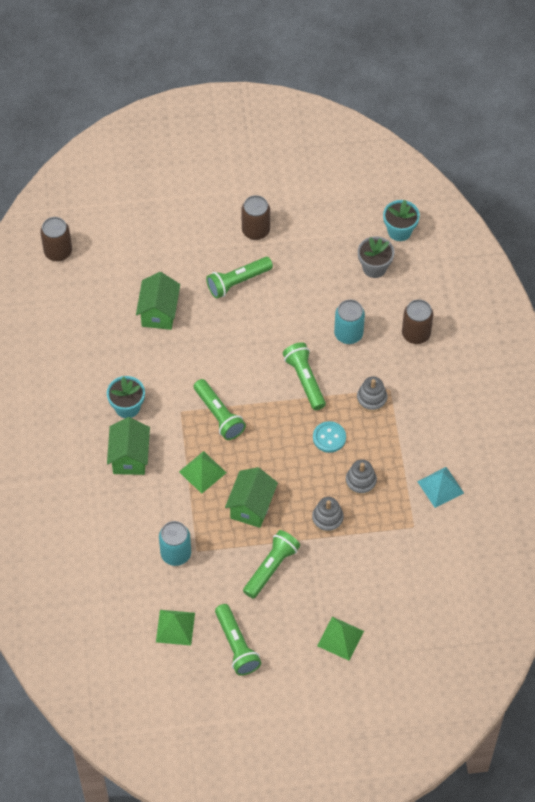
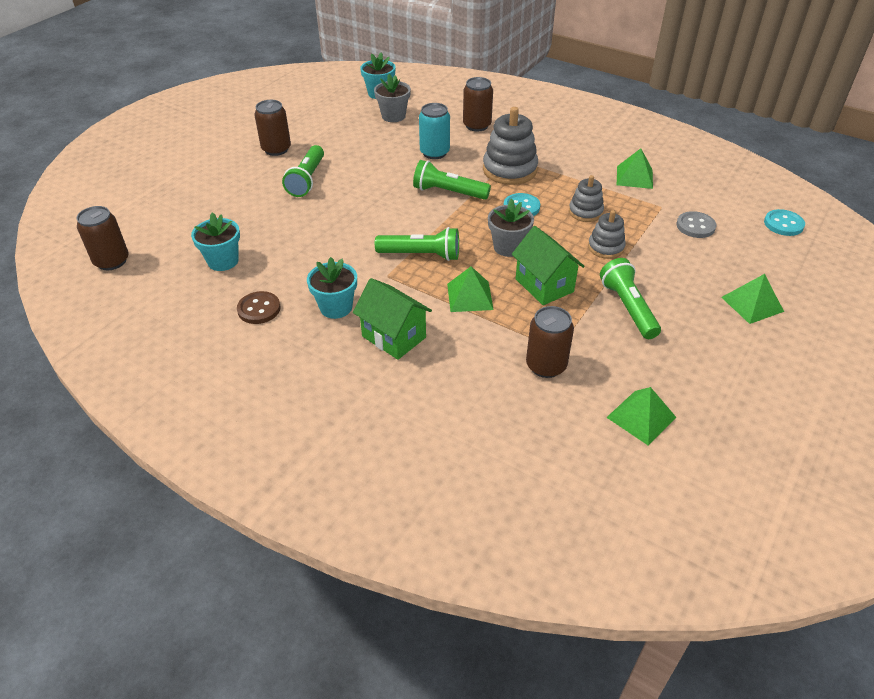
camera: 50 degrees left, 15 degrees down
(90, 368) = (259, 309): none -> brown button
(112, 310) = (223, 261): none -> turquoise flower pot
(159, 312) = (269, 235): green house -> none
(176, 554) = (546, 365): turquoise can -> brown can
(236, 645) = (705, 380): green flashlight -> none
(274, 460) = (508, 247): none -> grey flower pot
(371, 399) = (509, 170): grey stacking toy -> grey stacking toy, size x1.72
(407, 561) = (695, 226): none -> grey button
(440, 487) = (634, 177): turquoise pyramid -> green pyramid
(463, 617) = (783, 224): none -> turquoise button

